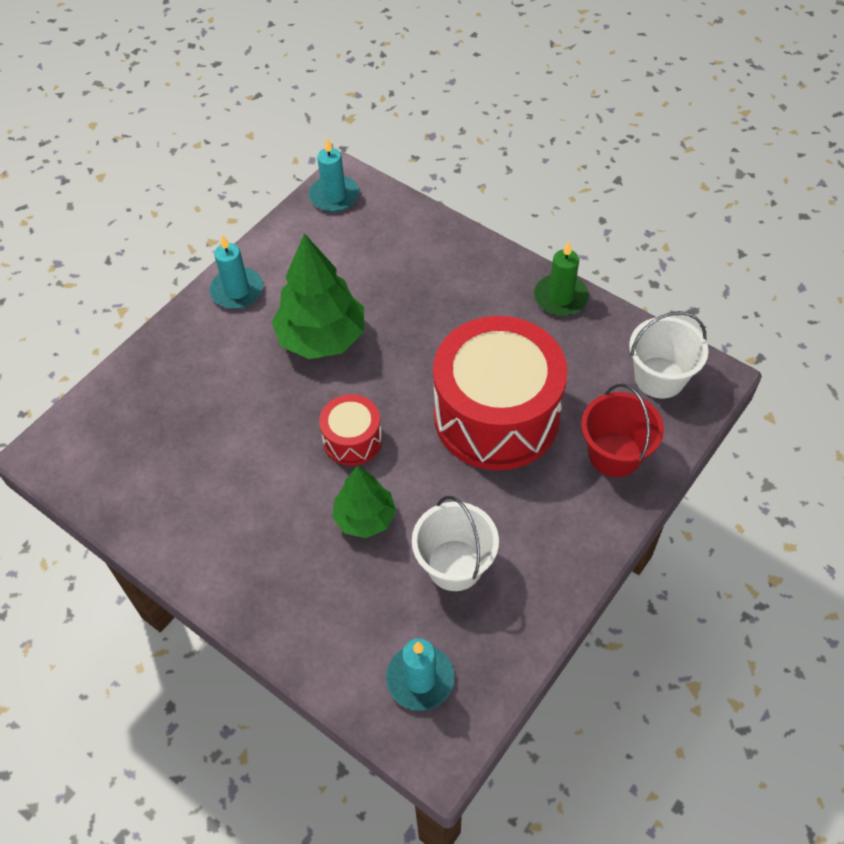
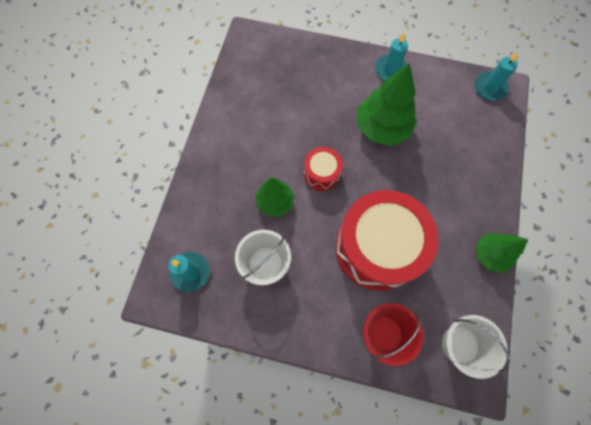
camera: 65 degrees right, 15 degrees up
(560, 297) = (490, 254): green candle -> green tree

